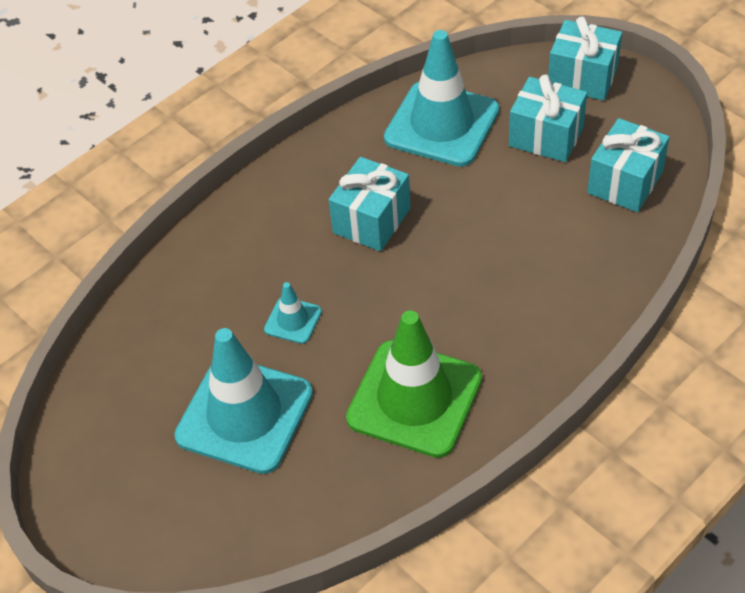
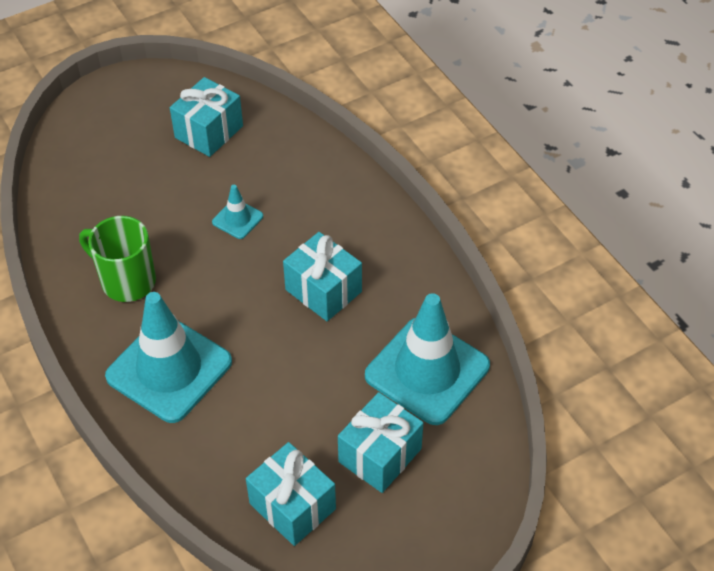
camera: 100 degrees right, 0 degrees up
(244, 414) = (163, 178): turquoise traffic cone -> turquoise traffic cone (169, 369)
(414, 398) = (126, 281): green traffic cone -> green mug
(582, 77) = (457, 516): turquoise gift -> turquoise gift (209, 132)

